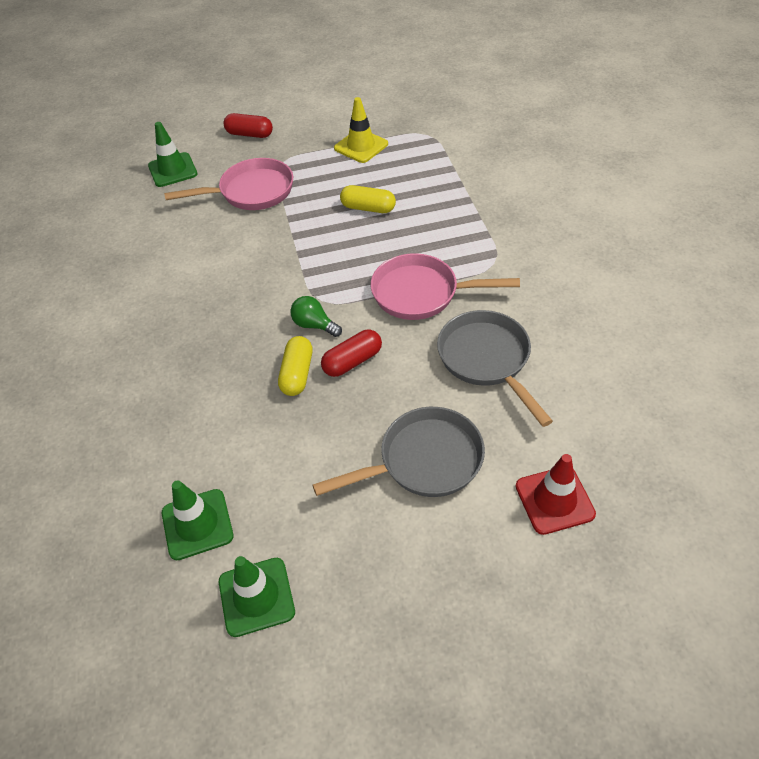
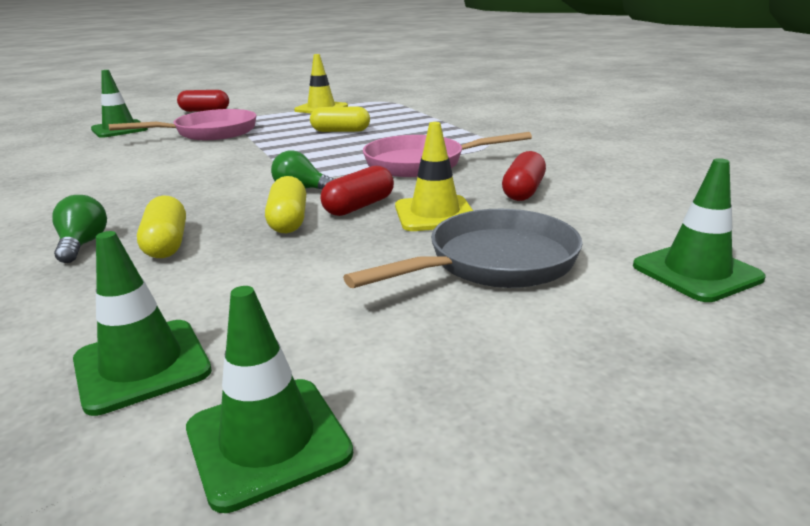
camera: 15 degrees left, 25 degrees down
(157, 381) = (83, 245): none -> green light bulb
(211, 391) = (167, 244): none -> yellow capsule
(405, 385) = (435, 214): none -> yellow traffic cone
(487, 360) = (523, 191): grey pan -> red capsule
(554, 500) = (696, 272): red traffic cone -> green traffic cone

